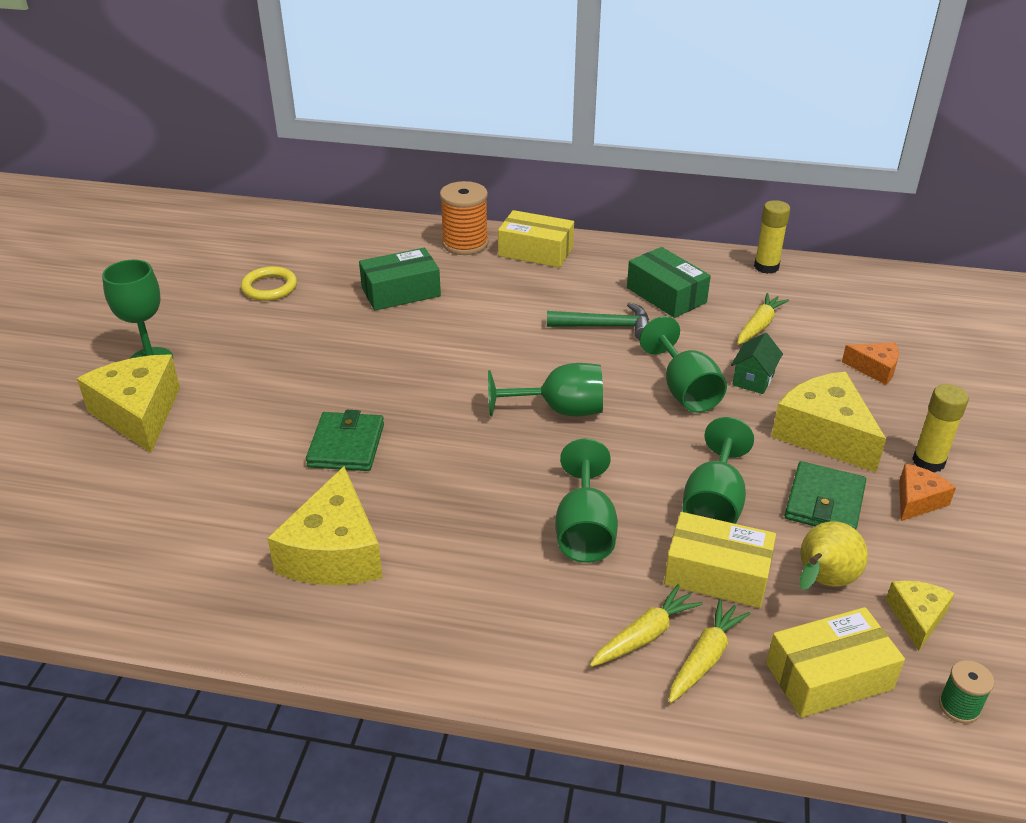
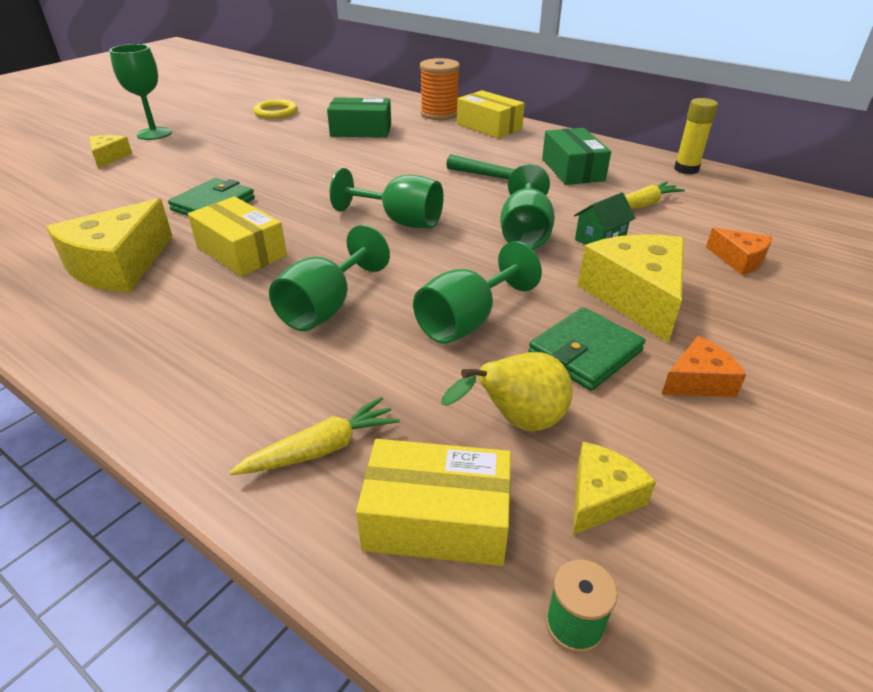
camera: 25 degrees right, 0 degrees up
(138, 414) = (109, 157): yellow cheese -> yellow cheese, size x0.53
(644, 635) = (286, 407): yellow carrot -> none
(717, 574) = (411, 379): yellow box -> yellow box (241, 251)
(928, 462) = (740, 350): yellow glue stick -> none

